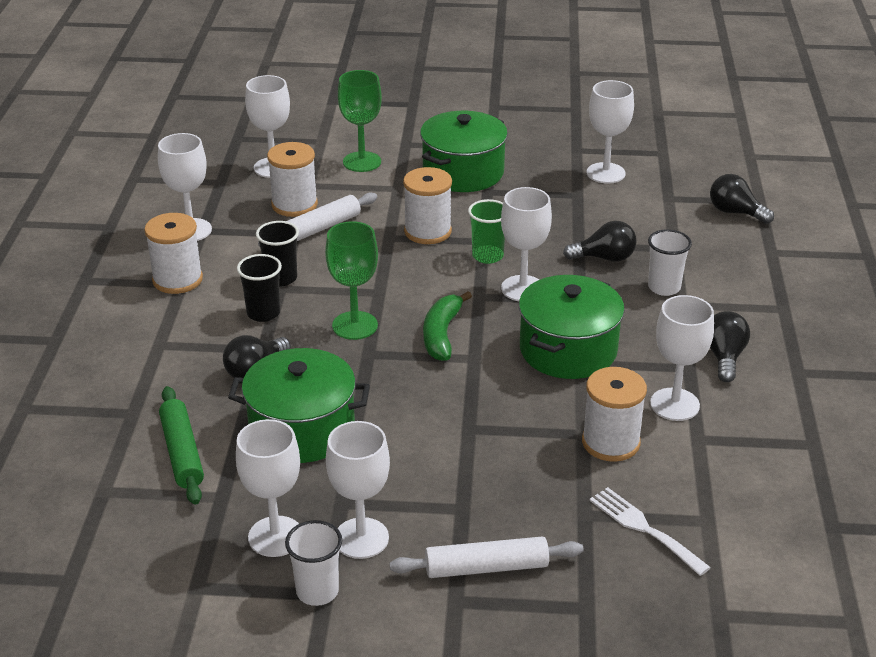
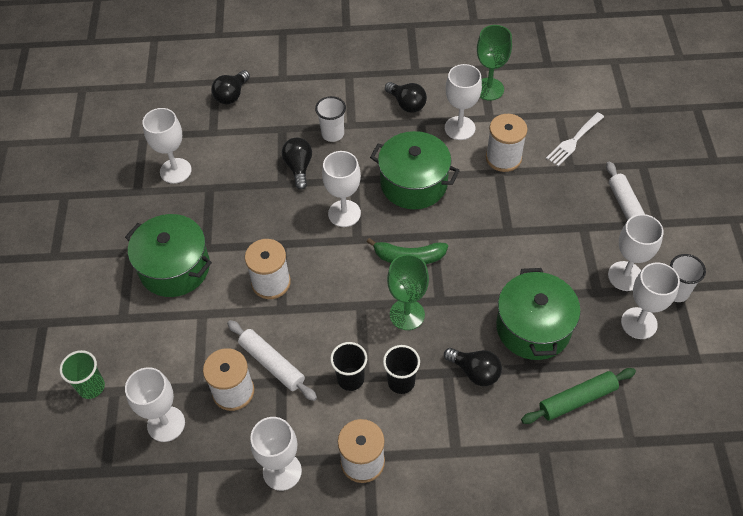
camera: 95 degrees left, 20 degrees up
(362, 162) = (155, 349): green goblet -> green goblet (489, 89)
(487, 256) = (303, 239): green cup -> green cup (91, 387)
(724, 357) = (407, 104): black light bulb -> black light bulb turned 135 degrees counterclockwise

